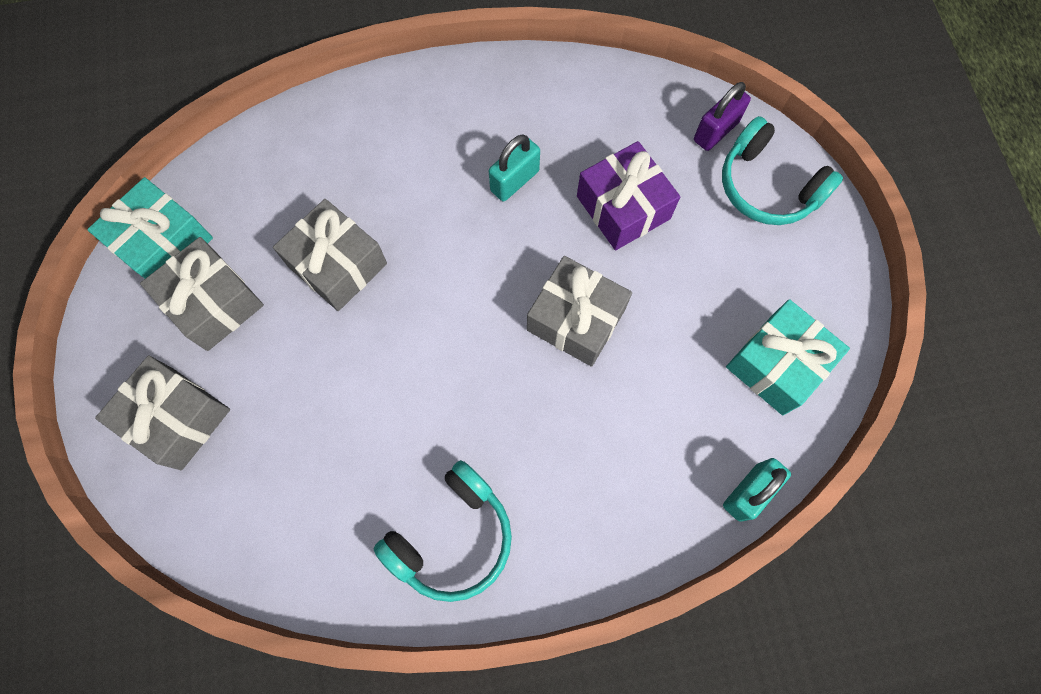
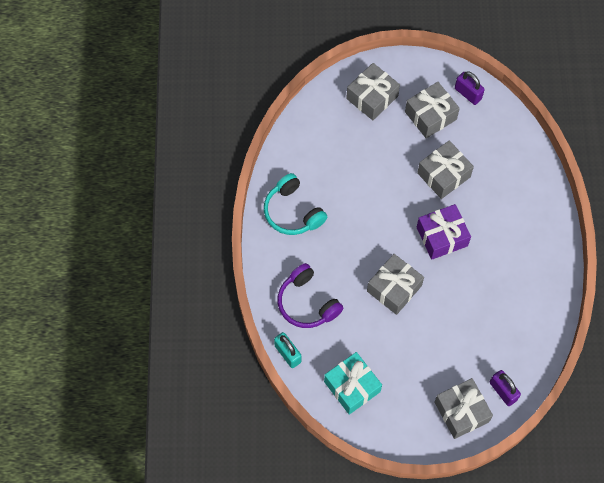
camera: 100 degrees right, 5 degrees down
(164, 244) = (468, 94): turquoise gift -> purple padlock
(514, 181) = (483, 271): turquoise padlock -> none
(623, 207) = (458, 327): purple gift -> purple gift (442, 236)
(638, 472) = (307, 303): none -> purple headphones
(767, 186) = (461, 412): turquoise headphones -> grey gift

